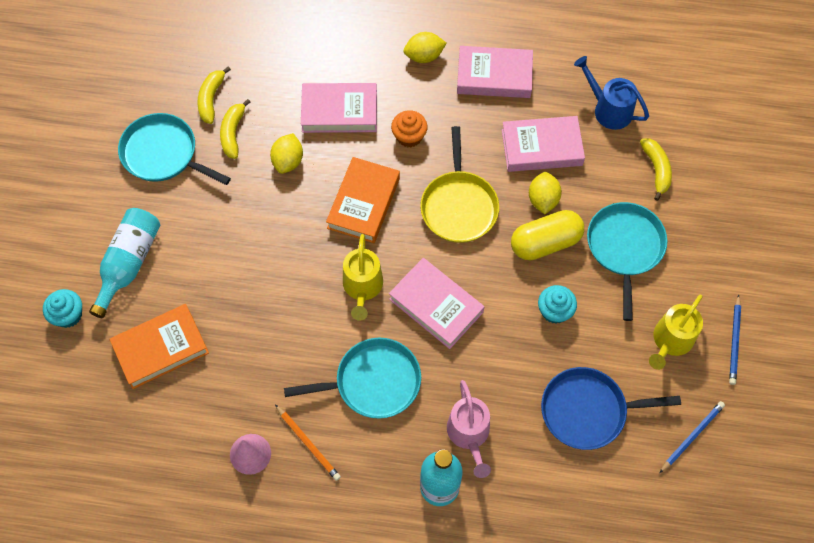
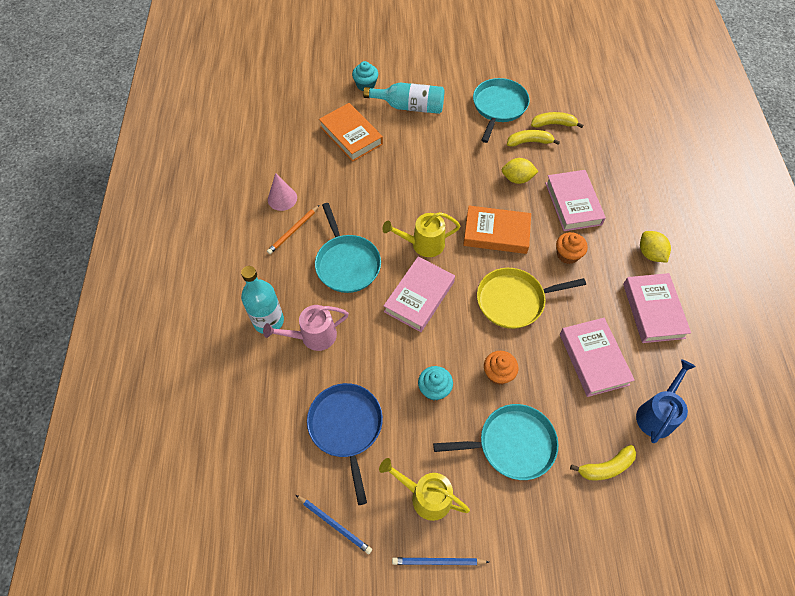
camera: 80 degrees right, 5 degrees down
(543, 200) = (540, 366): yellow lemon -> none
(545, 243) = (498, 373): yellow capsule -> orange cupcake

